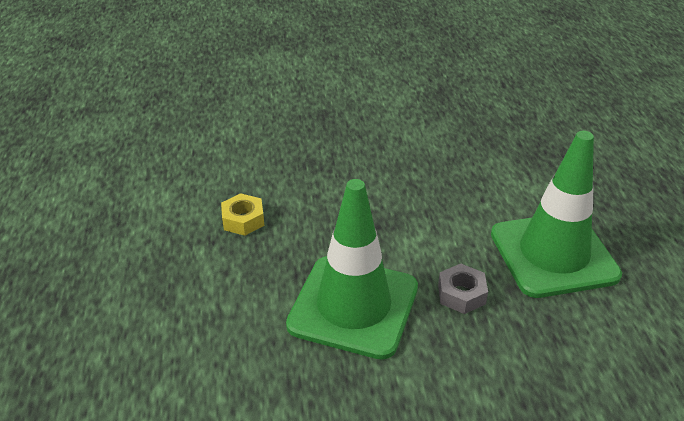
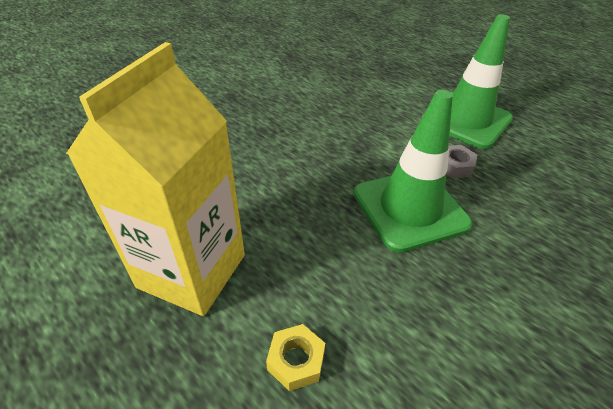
camera: 40 degrees left, 5 degrees up
(122, 251) = (192, 271): none -> yellow carton
(243, 220) = (264, 192): yellow nut -> yellow nut (296, 361)

